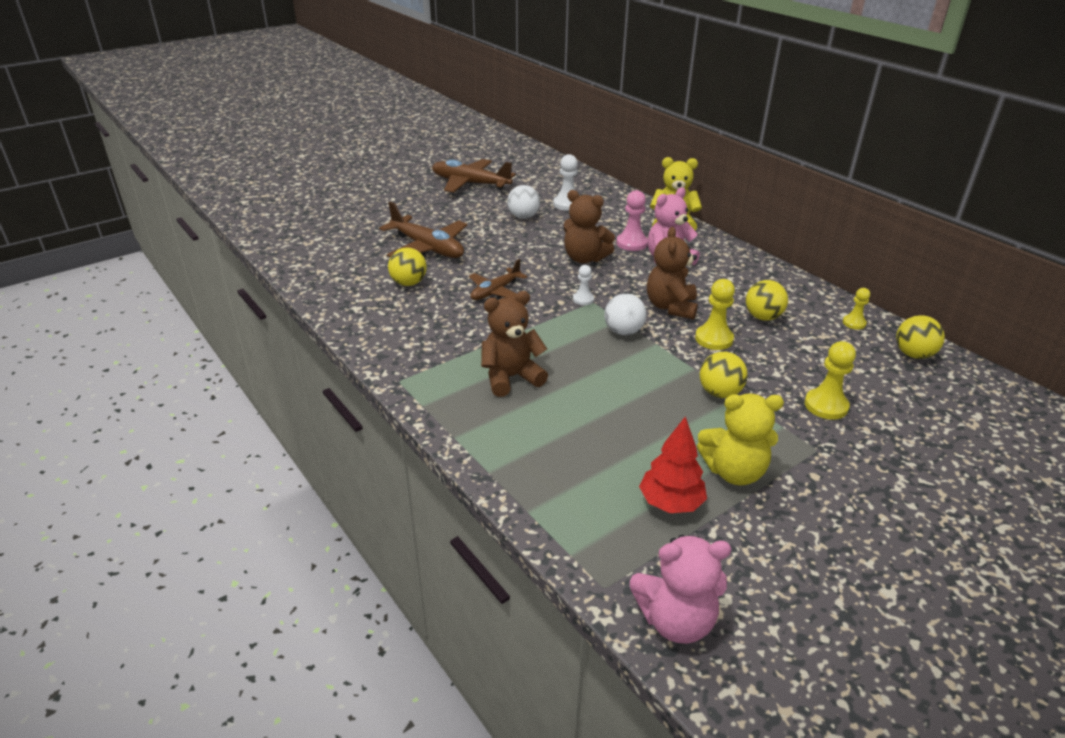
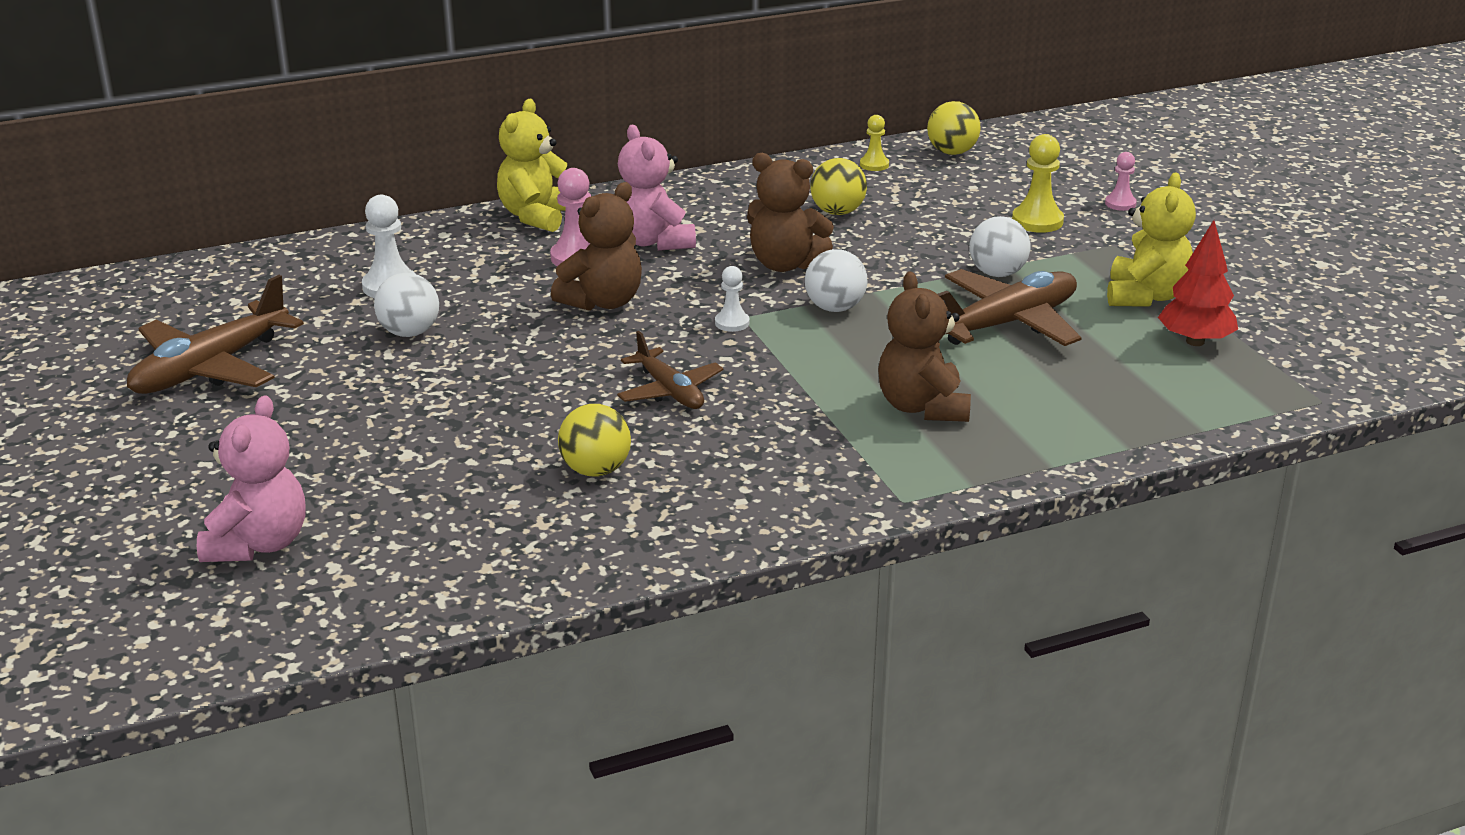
camera: 75 degrees left, 5 degrees down
(428, 248) = (470, 440): brown plane -> brown plane (1007, 324)
(675, 620) = (1364, 371): pink teddy bear -> pink teddy bear (258, 544)
(714, 339) = (877, 252): yellow pawn -> none
(719, 393) = (997, 273): yellow ball -> white ball
(901, 449) = (1120, 204): none -> pink pawn

